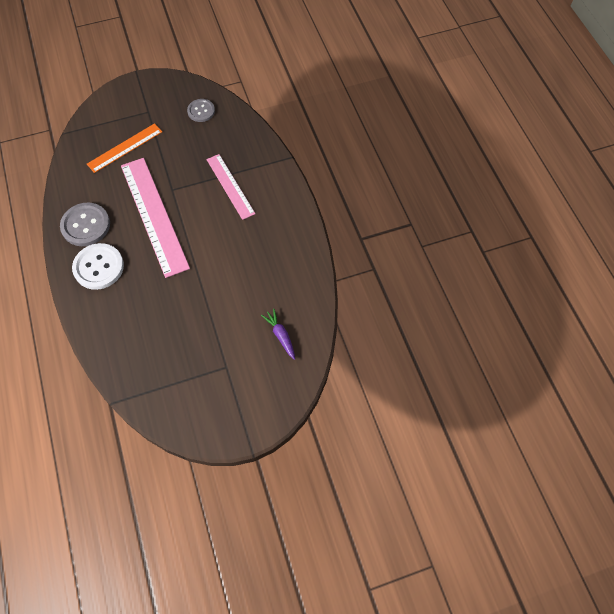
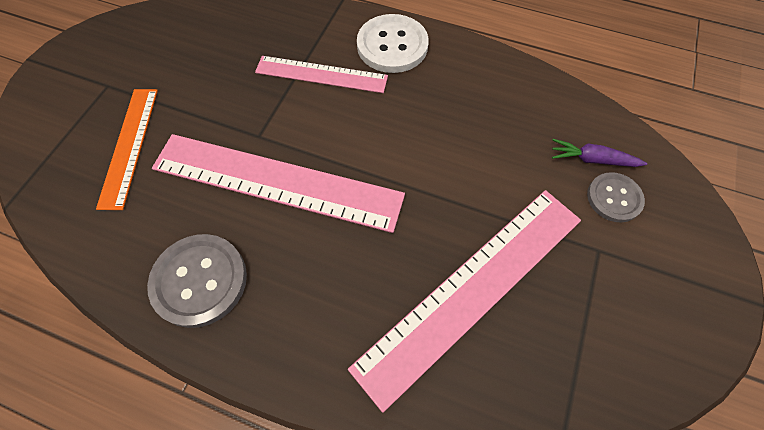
camera: 50 degrees left, 0 degrees up
(98, 267) = (292, 311): white button -> white button (392, 45)
(162, 326) = (472, 289): none -> pink ruler
(201, 111) = (178, 34): grey button -> grey button (614, 198)

